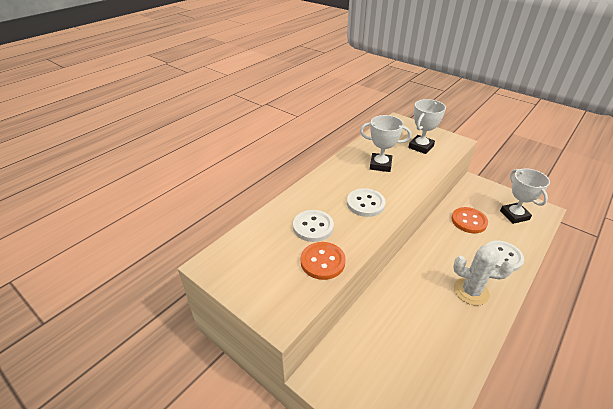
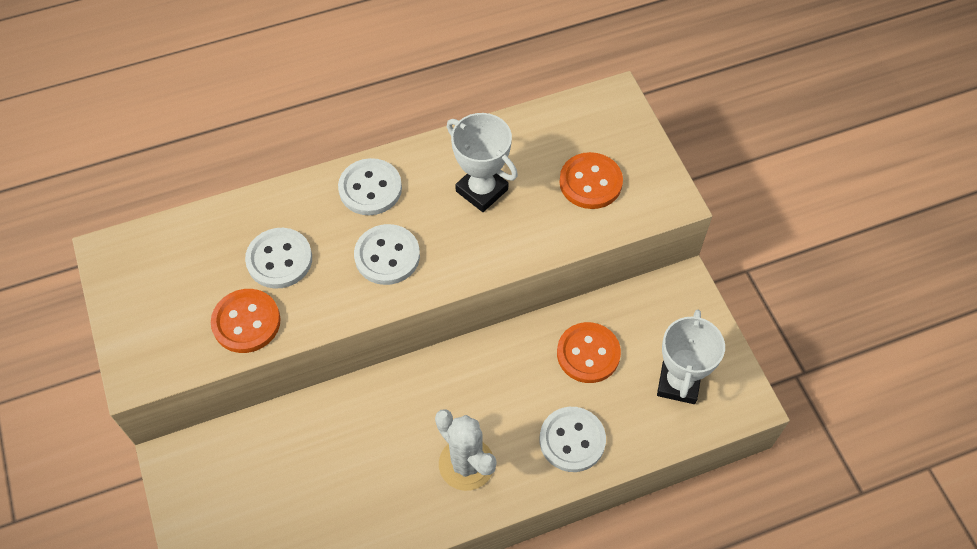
camera: 30 degrees right, 20 degrees up
(329, 182) = (370, 188): none -> white button
(421, 147) = (590, 182): white trophy -> orange button

